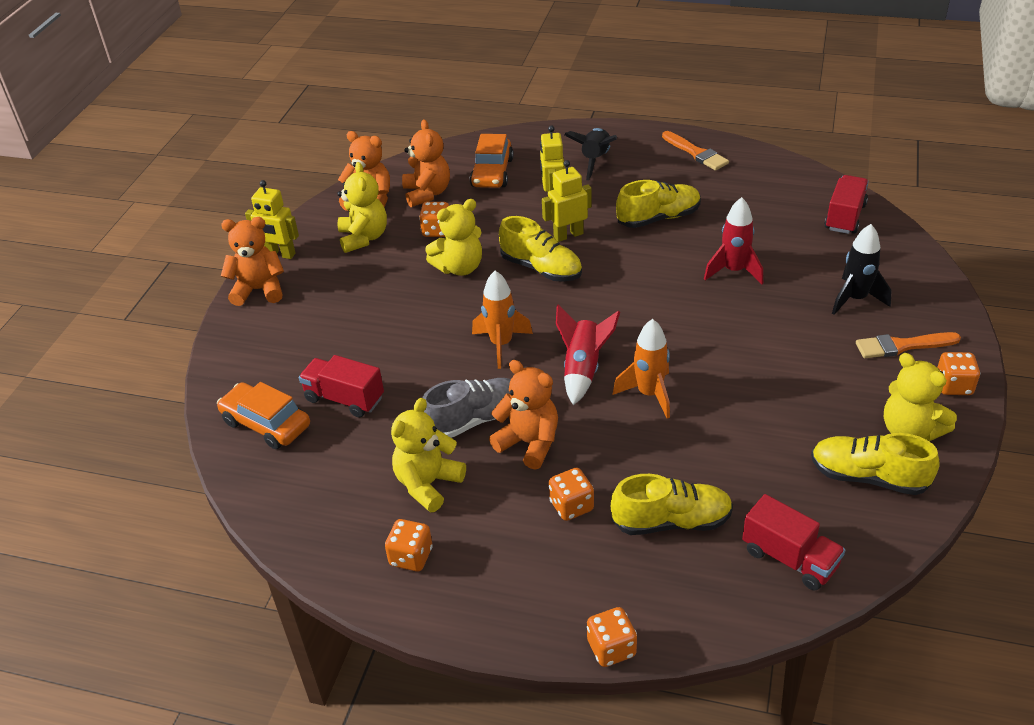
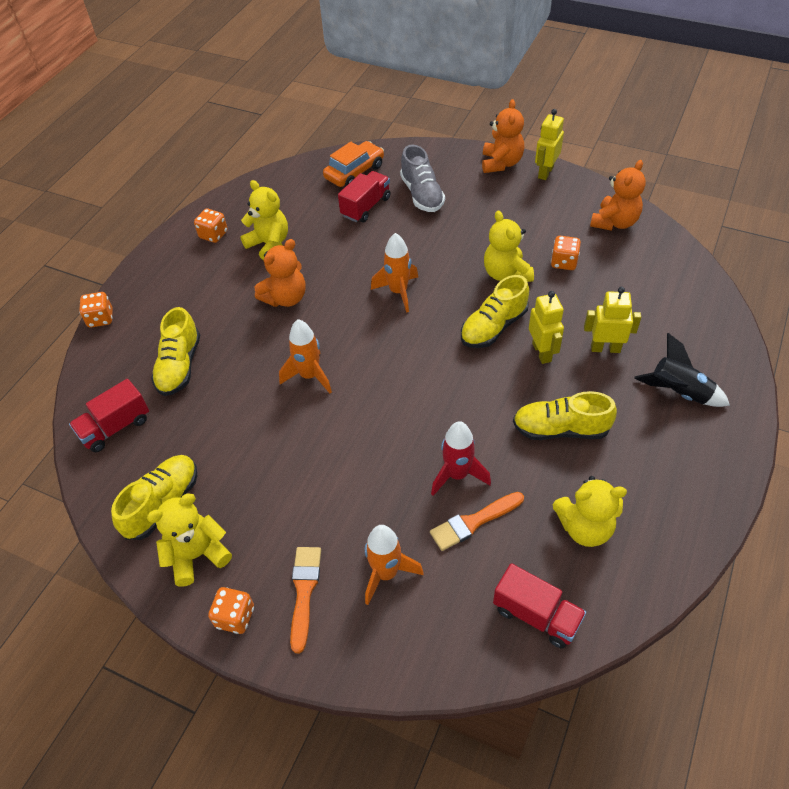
camera: 100 degrees right, 10 degrees up
(364, 238) = (560, 218): yellow teddy bear -> yellow teddy bear (584, 527)
(427, 193) = (625, 259): orange teddy bear -> none
(474, 420) = (320, 271): grey shoe -> grey shoe (422, 194)
(492, 173) = (659, 307): orange car -> none
(571, 506) = (218, 314): orange dice -> none
(583, 369) = (352, 338): red rocket -> none
(658, 218) = (560, 429): yellow shoe -> yellow shoe turned 105 degrees clockwise
(696, 153) = (691, 492): orange brush -> orange brush (473, 522)
(855, 299) = (386, 573): black rocket -> orange rocket

